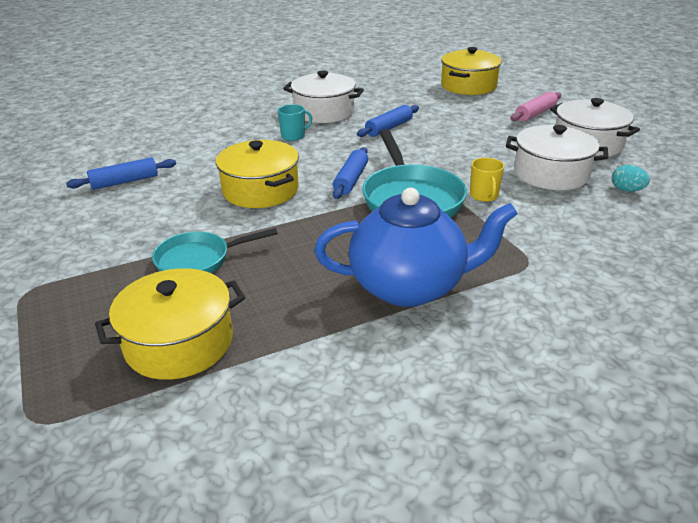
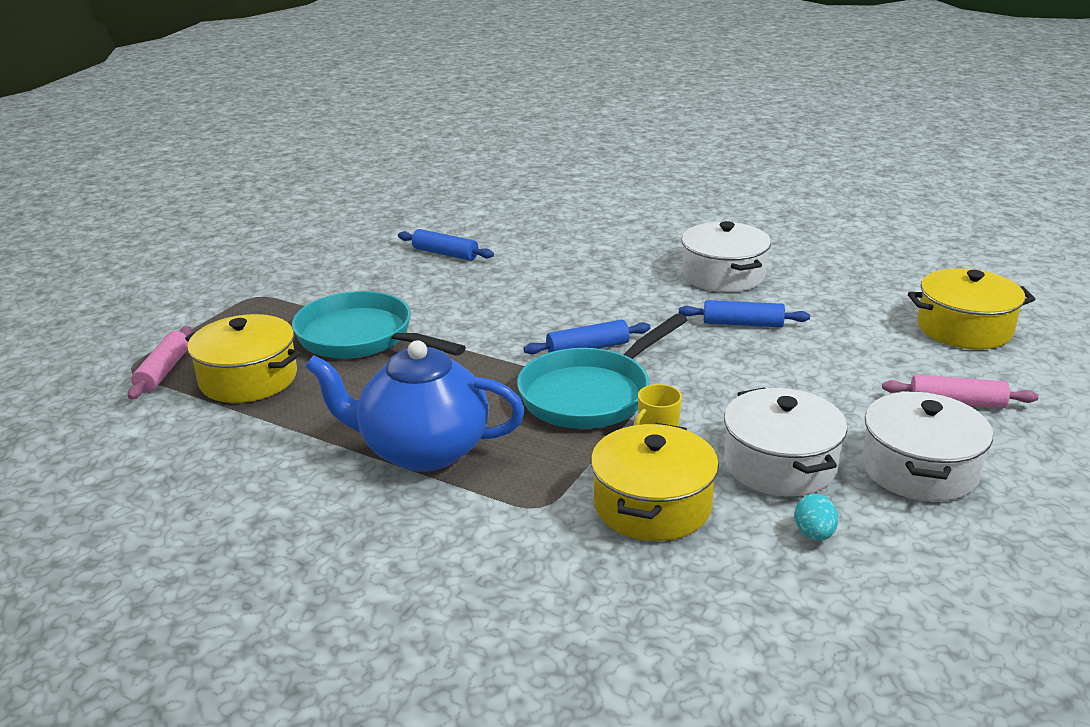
camera: 55 degrees right, 5 degrees down
(80, 397) = (163, 371): none -> pink rolling pin
(198, 260) = (361, 338): turquoise pan -> turquoise pan, size x1.60
(260, 190) = (507, 314): yellow pot -> yellow pot (652, 505)
(293, 136) = (640, 283): turquoise mug -> none
(409, 286) = (422, 450): blue teapot -> blue teapot turned 135 degrees clockwise

